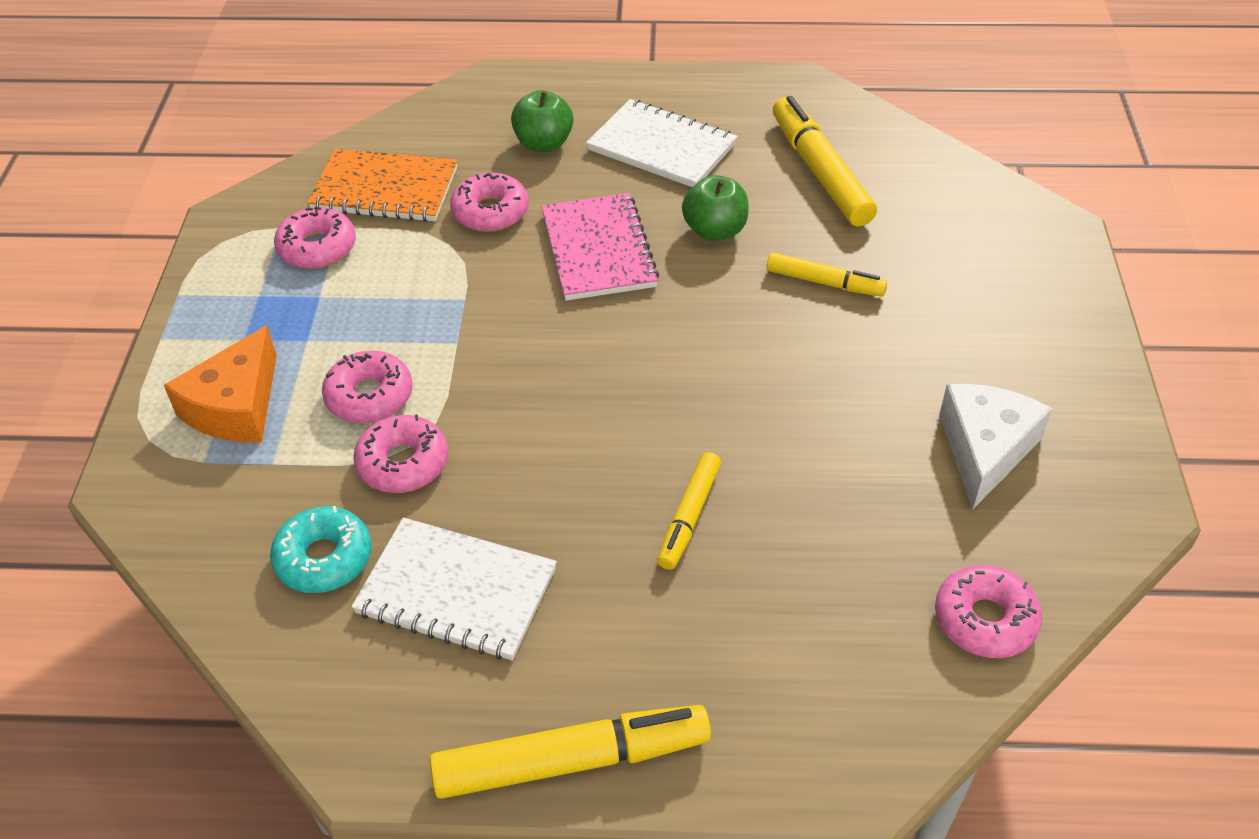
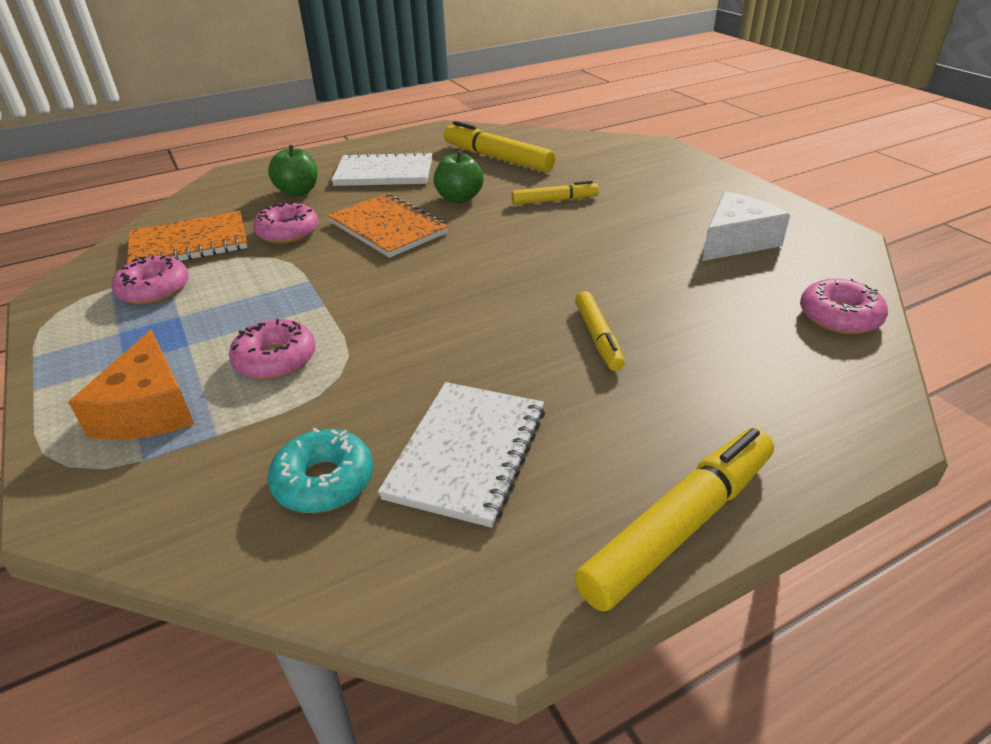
camera: 30 degrees left, 10 degrees down
(403, 463) = (342, 389): pink donut -> none
(456, 591) = (467, 453): white notebook -> white notebook turned 60 degrees counterclockwise
(598, 250) = (388, 228): pink notebook -> orange notebook
(985, 450) = (736, 241): white cheese -> white cheese turned 60 degrees clockwise

